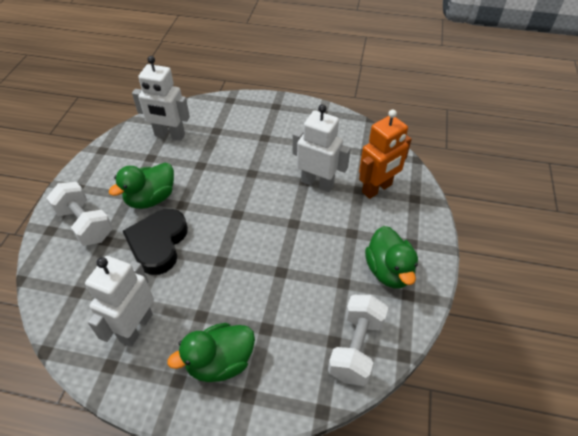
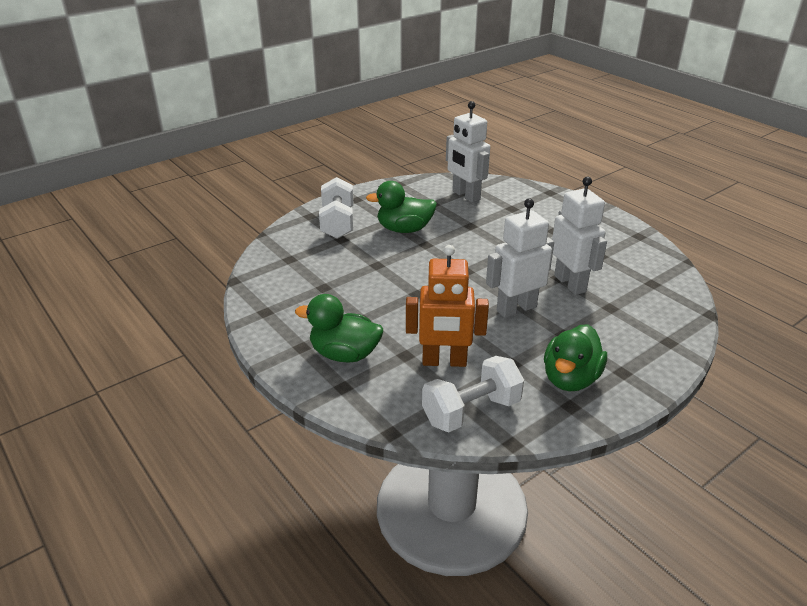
camera: 40 degrees right, 15 degrees down
(136, 327) = (307, 300): white robot -> white robot (516, 308)
(158, 243) = (379, 259): black heart -> none
(377, 189) = (632, 315): orange robot -> orange robot (444, 361)

